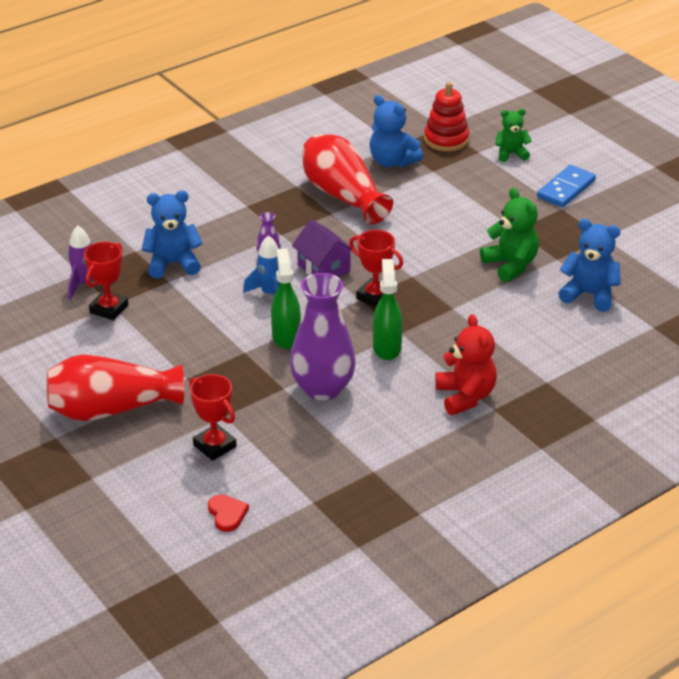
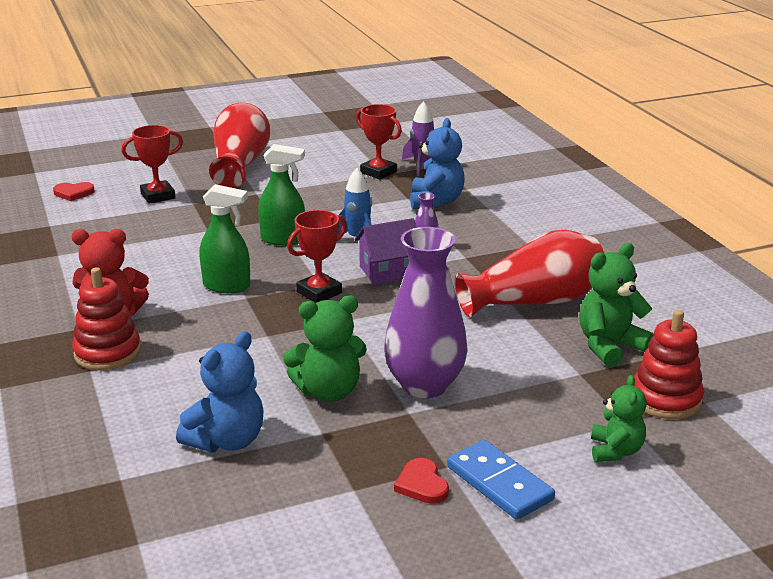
camera: 105 degrees right, 10 degrees down
(322, 388) = (191, 247): purple vase -> purple vase (425, 385)
(392, 161) = (609, 346): blue teddy bear -> green teddy bear
(520, 380) = (107, 353): none -> red stacking toy
(584, 214) = (422, 484): none -> red heart

